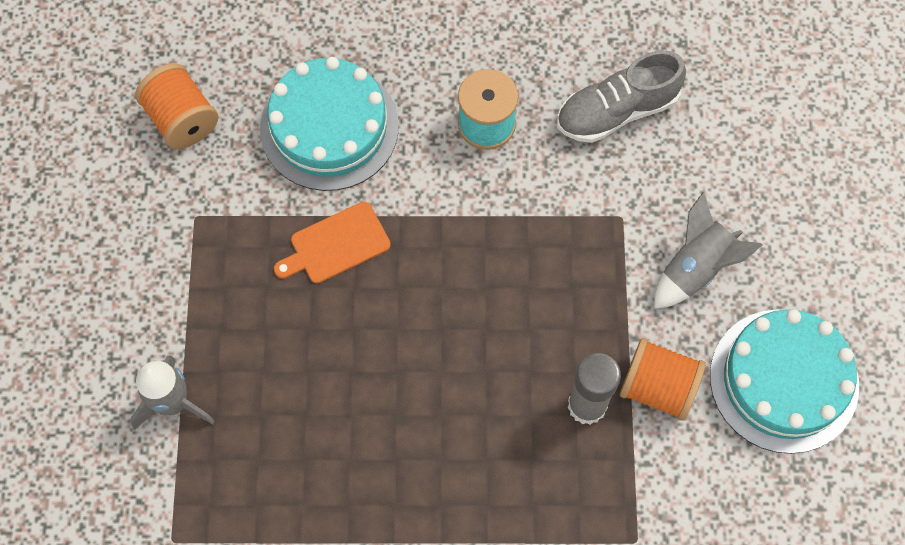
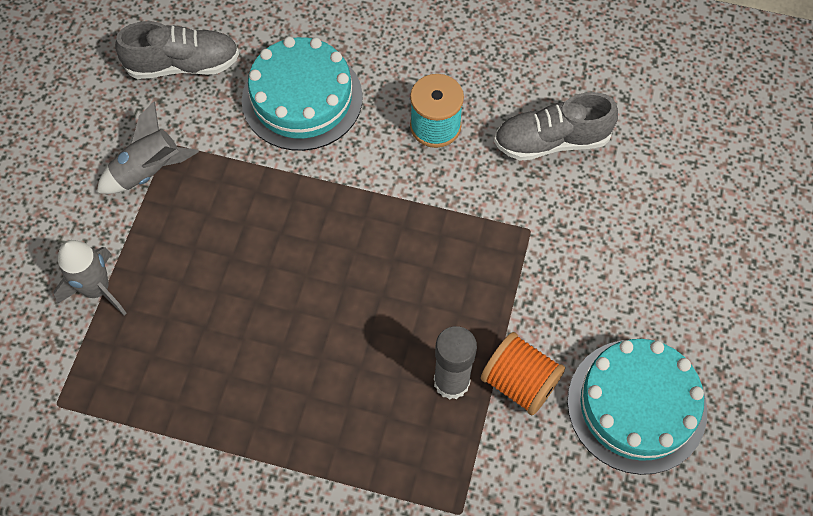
camera: 15 degrees right, 5 degrees down
(182, 119) = (183, 65): orange spool -> grey shoe
(336, 244) = (276, 194): orange cutting board -> none
(695, 268) = (583, 288): grey rocket -> grey rocket (149, 171)

